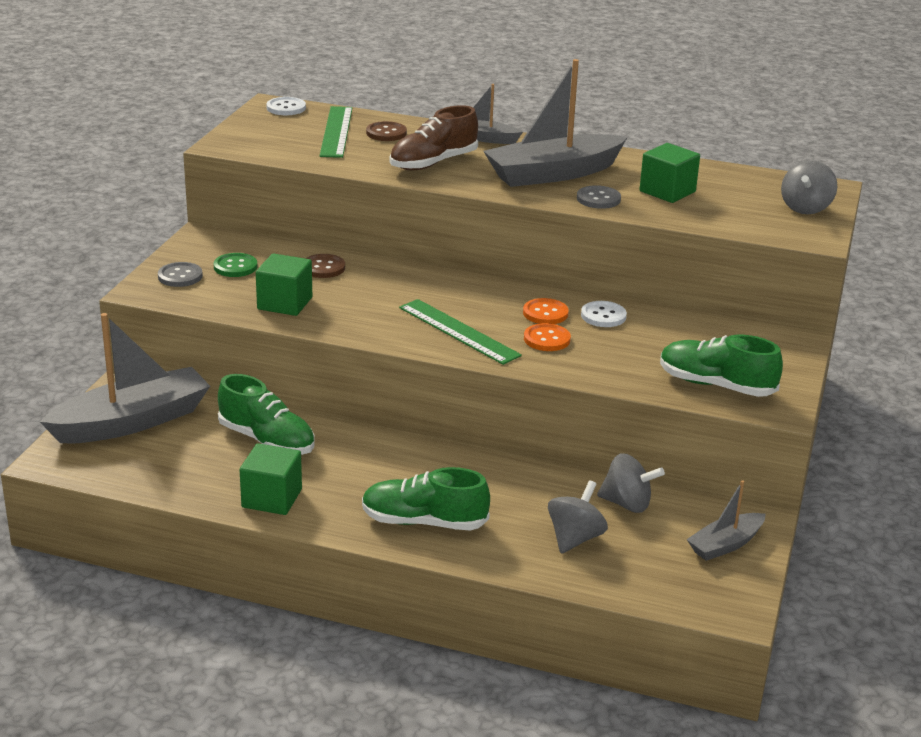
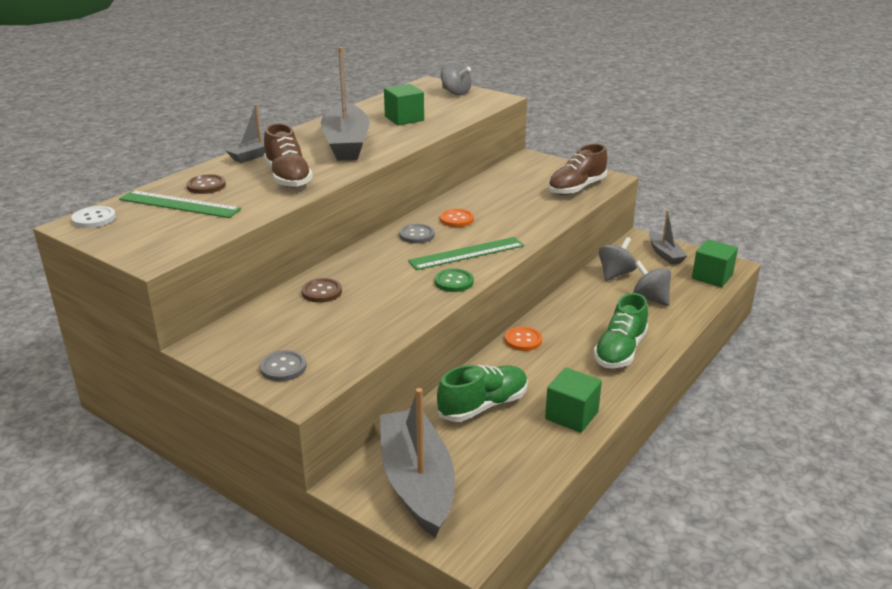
camera: 70 degrees left, 0 degrees up
(235, 267) = (286, 334): green button -> green button (454, 282)
(285, 303) = (376, 319): green cube -> green cube (712, 277)
(547, 339) = (494, 225): orange button -> orange button (523, 340)
(598, 199) = (401, 138): grey button -> grey button (417, 235)
(603, 316) = (471, 202): white button -> none
(716, 385) = (576, 188): green shoe -> brown shoe

